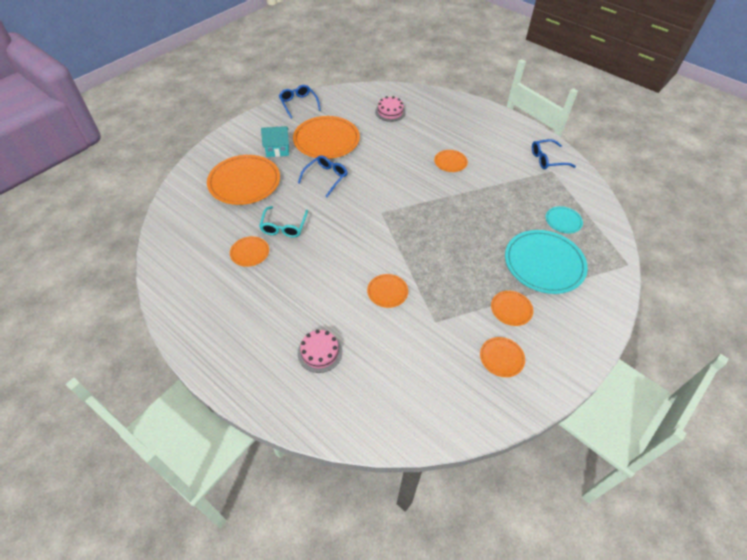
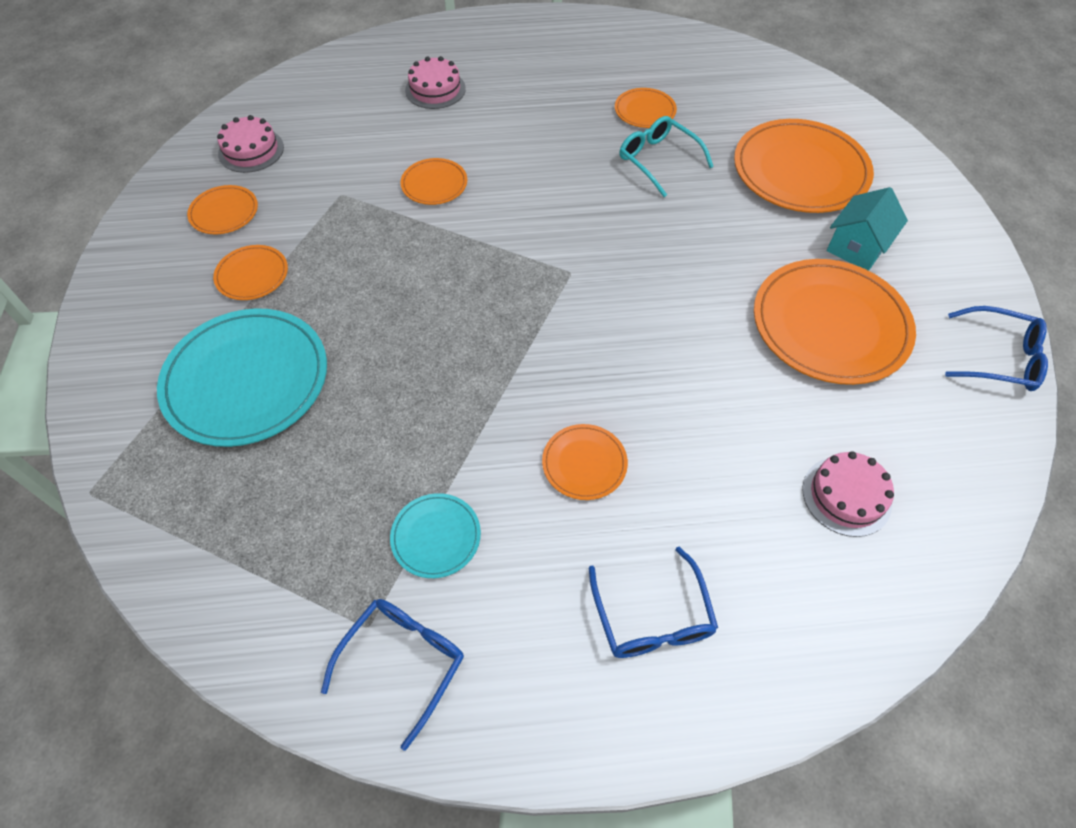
camera: 135 degrees right, 5 degrees up
(325, 178) = (720, 260): blue glasses -> blue glasses (652, 616)
(458, 393) = (251, 150): none -> pink cake
(563, 221) = (262, 498): turquoise plate -> turquoise plate (436, 536)

